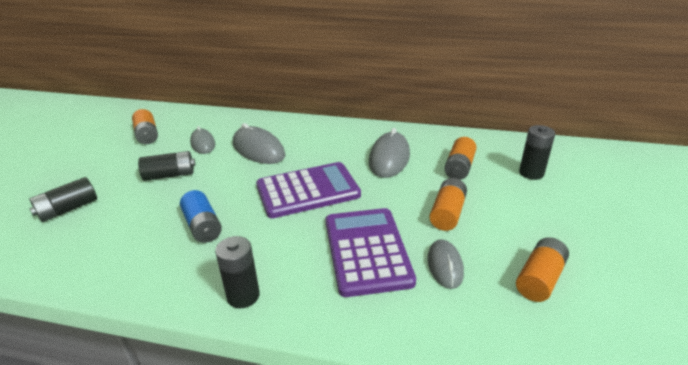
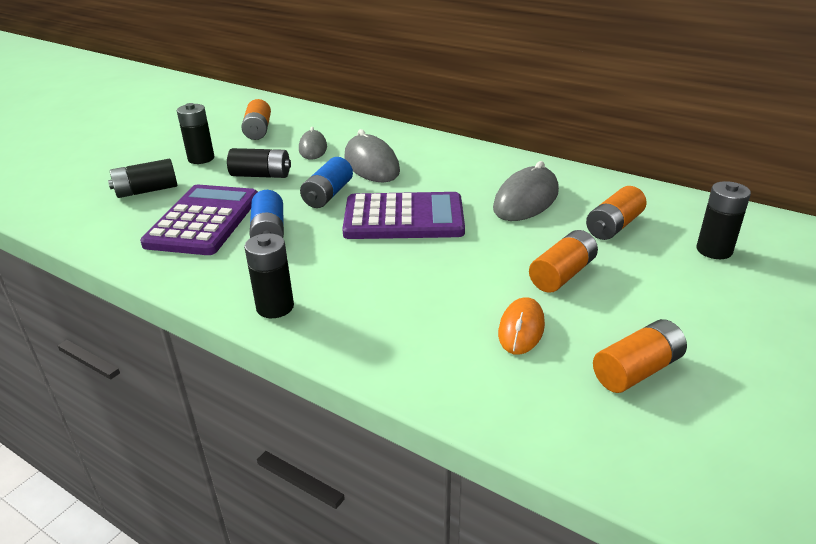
camera: 20 degrees right, 0 degrees up
(107, 169) = (201, 158): none -> black battery
(236, 182) = (328, 195): none -> blue battery
(367, 251) = (435, 293): purple calculator -> purple calculator (203, 221)
(445, 266) = (521, 329): grey mouse -> orange mouse

